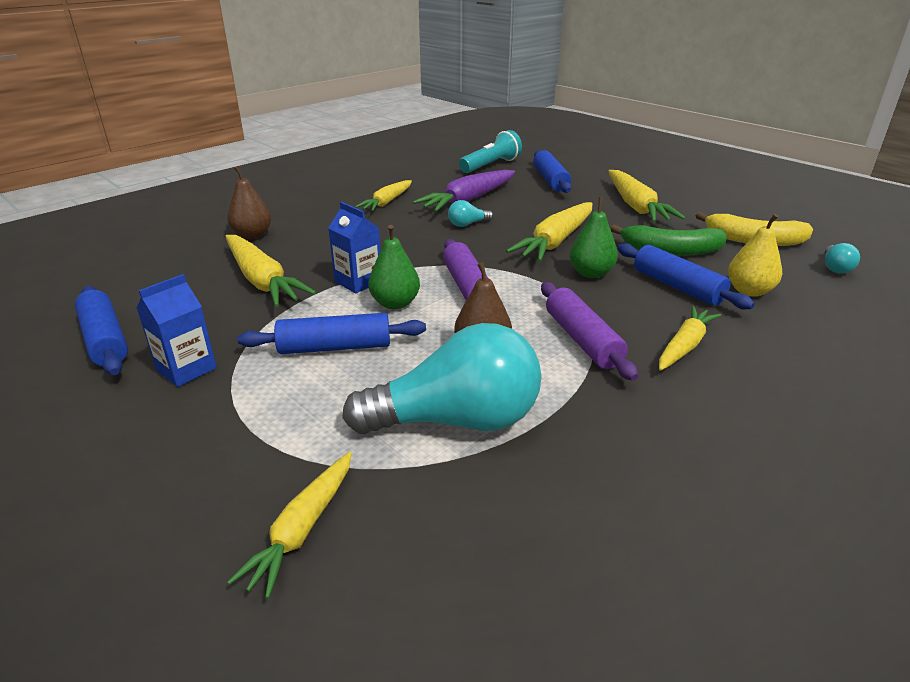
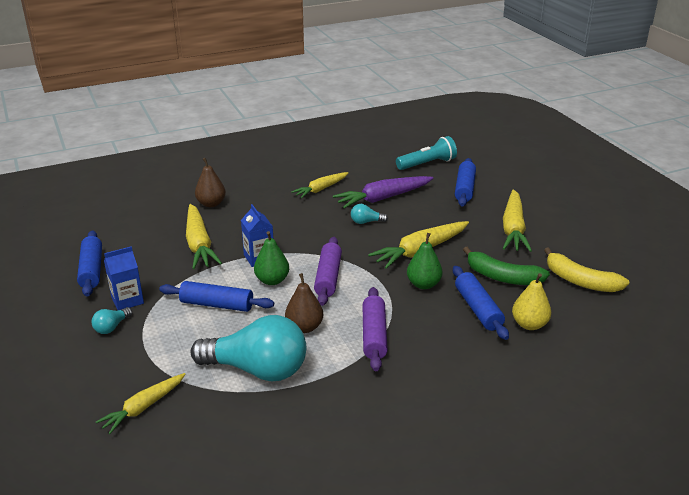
camera: 20 degrees right, 0 degrees up
(684, 346) = (439, 356): yellow carrot -> none
(835, 268) = (621, 320): turquoise light bulb -> turquoise light bulb (111, 327)

